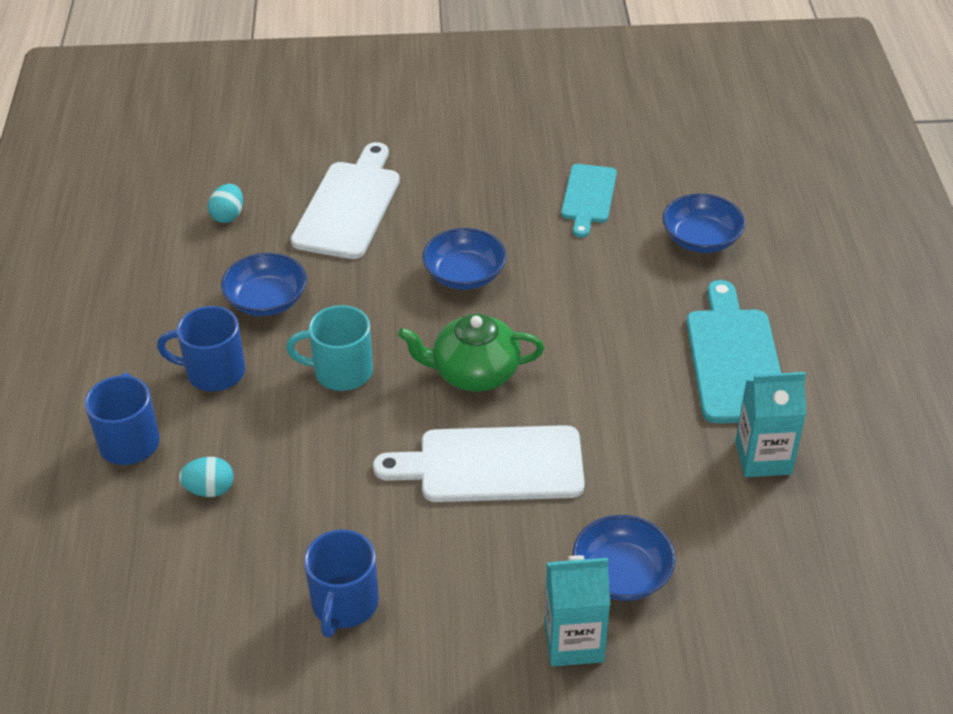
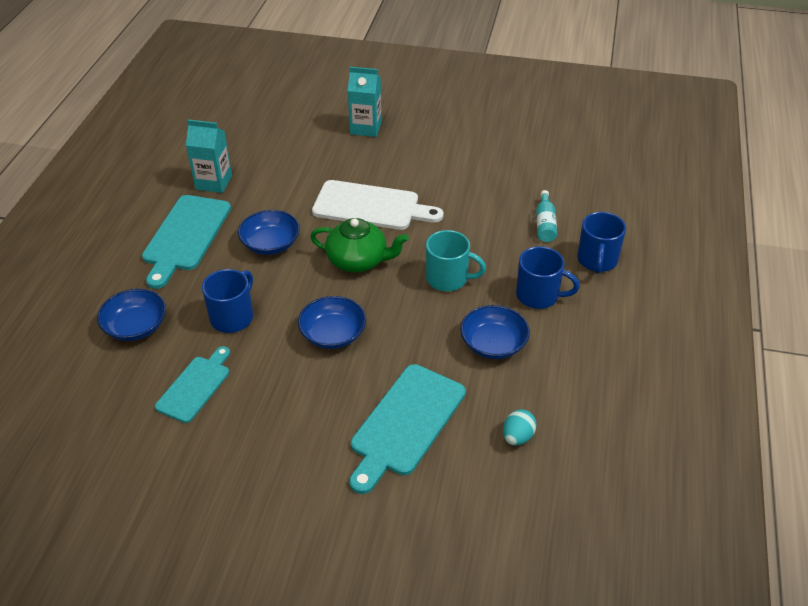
camera: 165 degrees left, 0 degrees up
(209, 489) = (545, 224): turquoise egg -> turquoise bottle
(344, 604) = (475, 160): blue mug -> blue mug (233, 317)
(349, 206) = (405, 424): white cutting board -> turquoise cutting board
(621, 574) = (327, 147): blue bowl -> blue bowl (270, 244)

